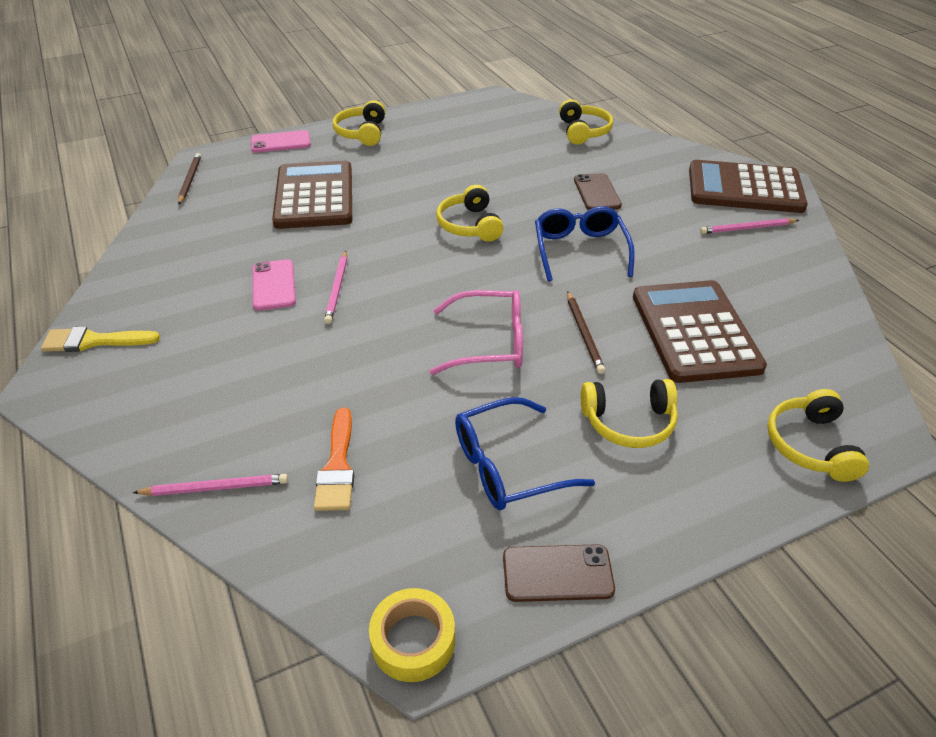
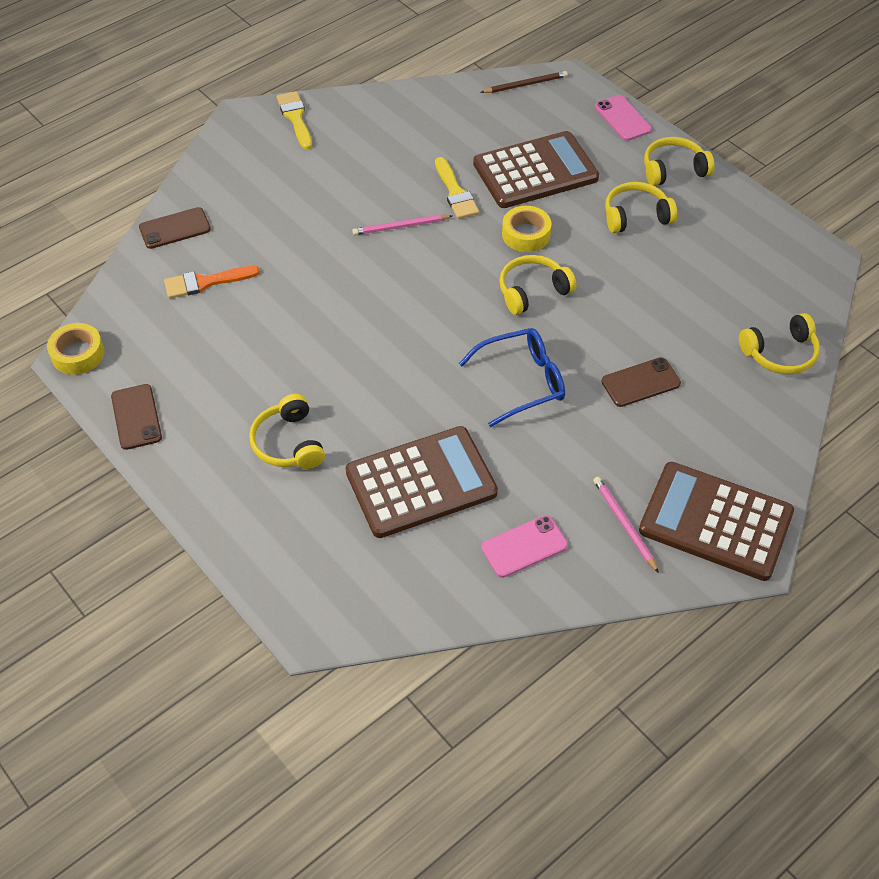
camera: 75 degrees right, 10 degrees up
(215, 488) = (175, 228): pink pencil -> brown phone
(273, 285) = (392, 188): pink phone -> pink phone (524, 546)
(311, 245) = (455, 192): none -> yellow brush
(395, 216) = (526, 234): none -> yellow tape
(489, 343) = (360, 338): pink glasses -> none
(508, 466) = (225, 374): blue glasses -> none
(584, 333) = (392, 401): brown pencil -> none
(745, 188) = (715, 521): brown calculator -> brown calculator turned 60 degrees counterclockwise
(810, 445) = (291, 570): yellow headphones -> yellow headphones (636, 216)

